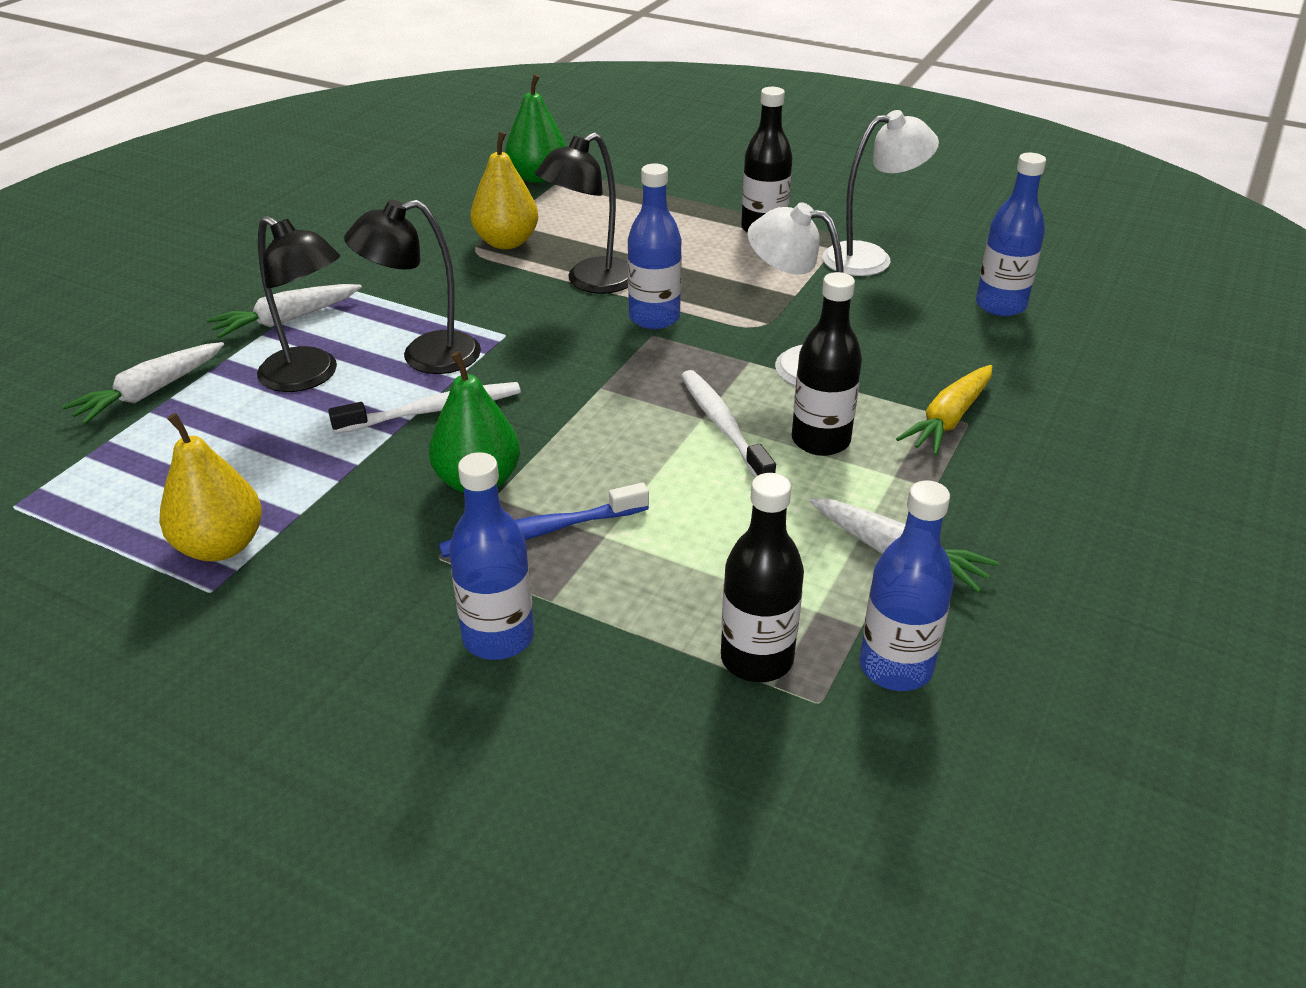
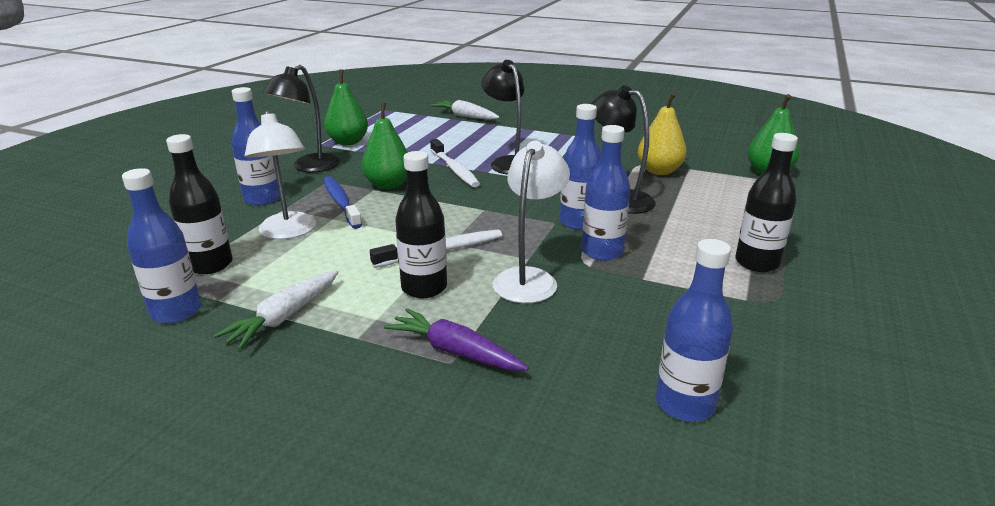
camera: 85 degrees right, 10 degrees down
(221, 546) = (348, 142): yellow pear -> green pear
(286, 320) = (537, 131): white carrot -> none
(310, 376) = (483, 141): black lamp -> black lamp (309, 167)
(735, 311) = (602, 252): none -> blue bottle
(870, 258) = (740, 320): white lamp -> white lamp (288, 232)
(948, 419) = (455, 351): yellow carrot -> purple carrot

